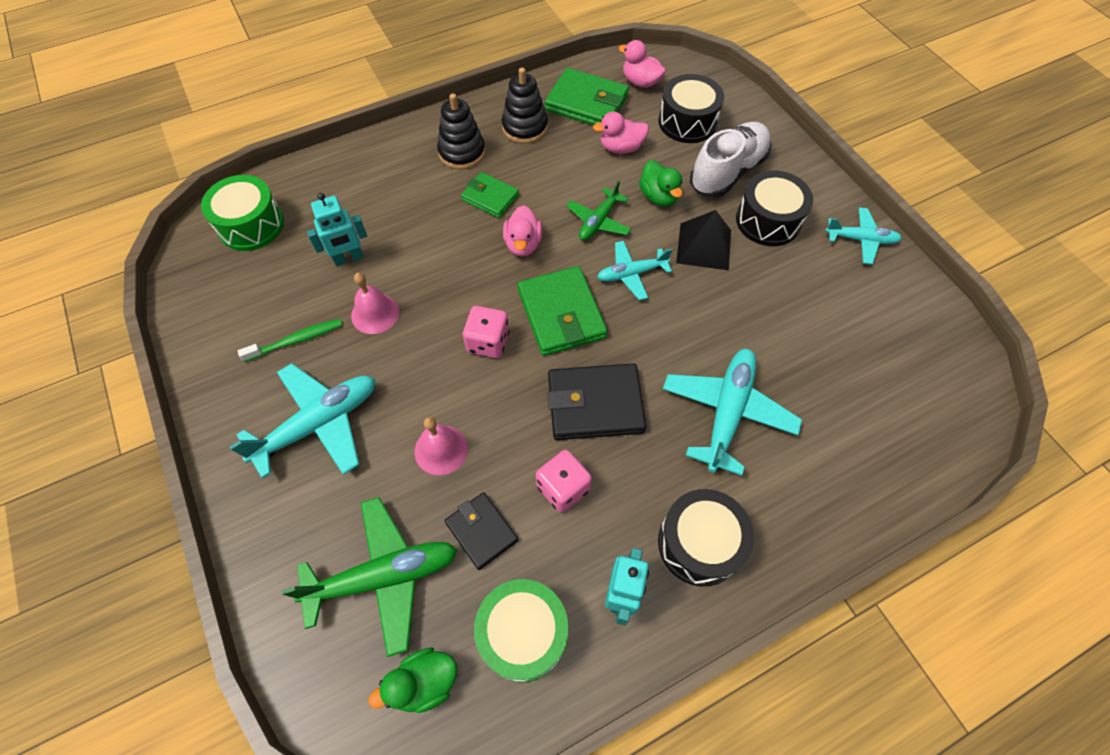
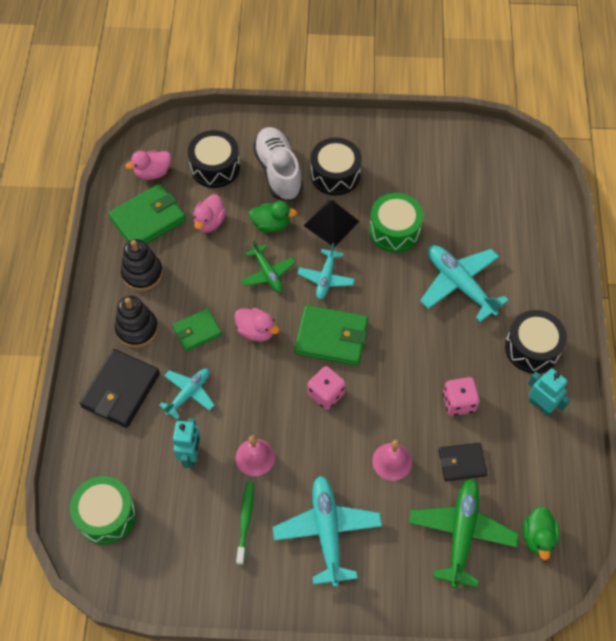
camera: 60 degrees left, 0 degrees up
(523, 634) = (536, 469): green drum -> green drum (394, 230)
(595, 404) = (412, 354): black wallet -> black wallet (121, 390)
(861, 240) = (384, 135): turquoise plane -> turquoise plane (189, 393)

